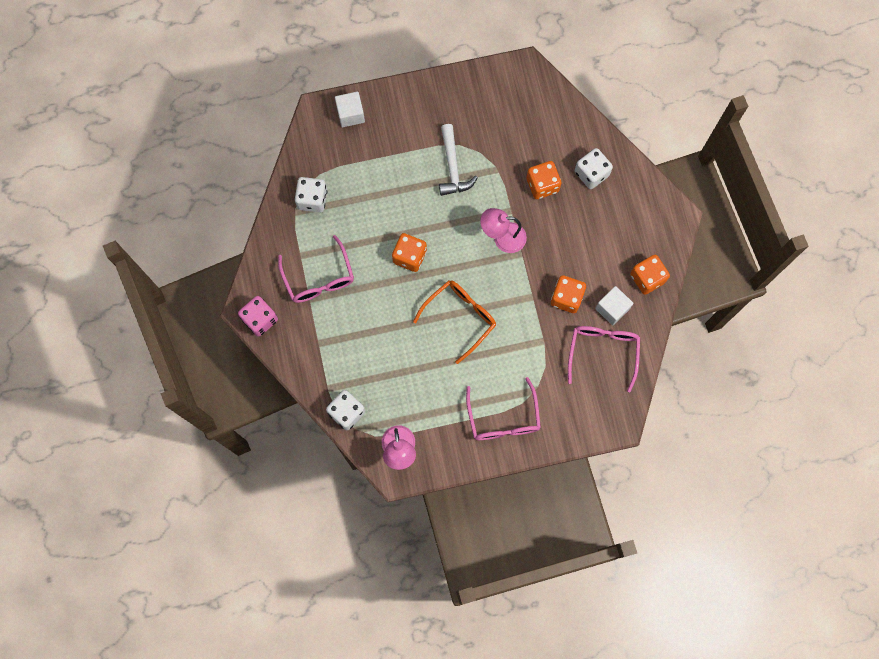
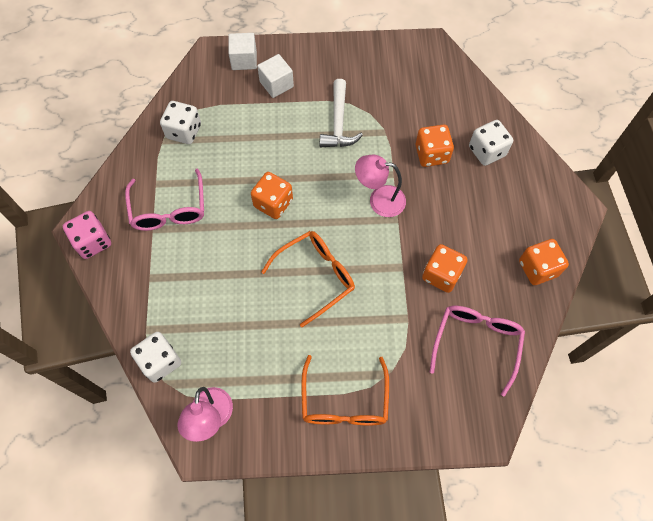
camera: 10 degrees right, 10 degrees down
(503, 418) = (344, 400): pink glasses -> orange glasses
(612, 309) = (493, 295): white cube -> white cube (276, 84)

